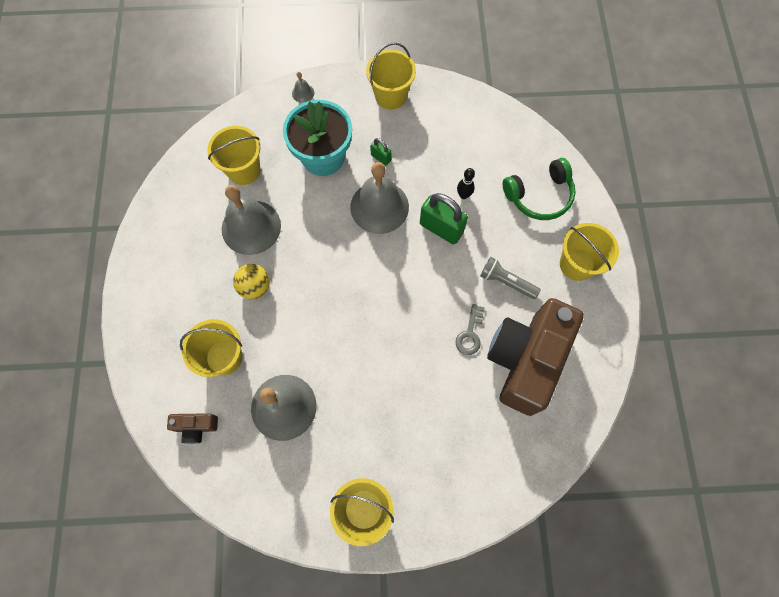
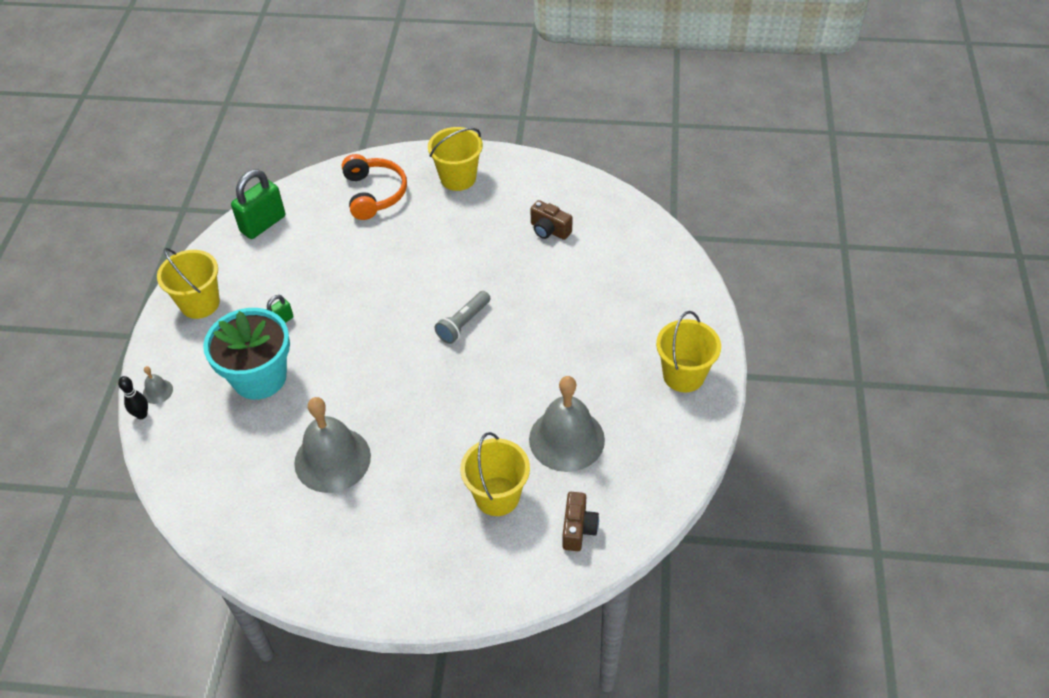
camera: 80 degrees left, 20 degrees down
(244, 170) = (248, 463): yellow bucket -> none
(255, 287) = (414, 459): yellow ball -> none
(379, 207) = (344, 329): grey bell -> none
(441, 228) = (388, 277): green padlock -> green padlock (263, 224)
(463, 195) = (354, 253): black bowling pin -> black bowling pin (142, 415)
(470, 333) = (513, 268): grey key -> none
(506, 282) = (463, 233): grey flashlight -> grey flashlight (463, 323)
(525, 360) = (549, 230): brown camera -> brown camera, size x0.40
(539, 196) = (374, 194): green headphones -> orange headphones

